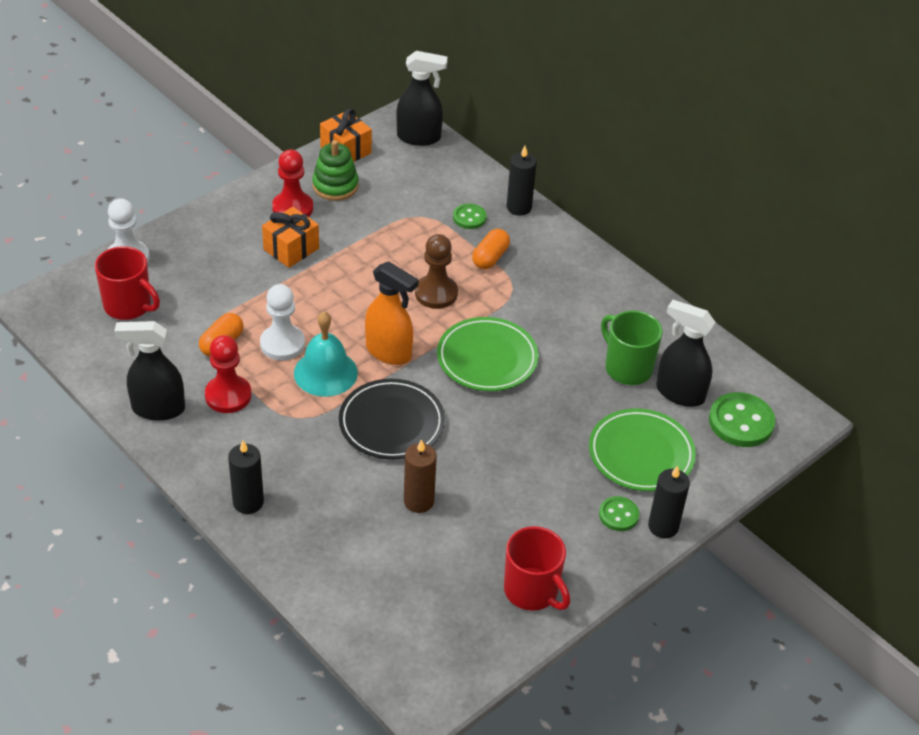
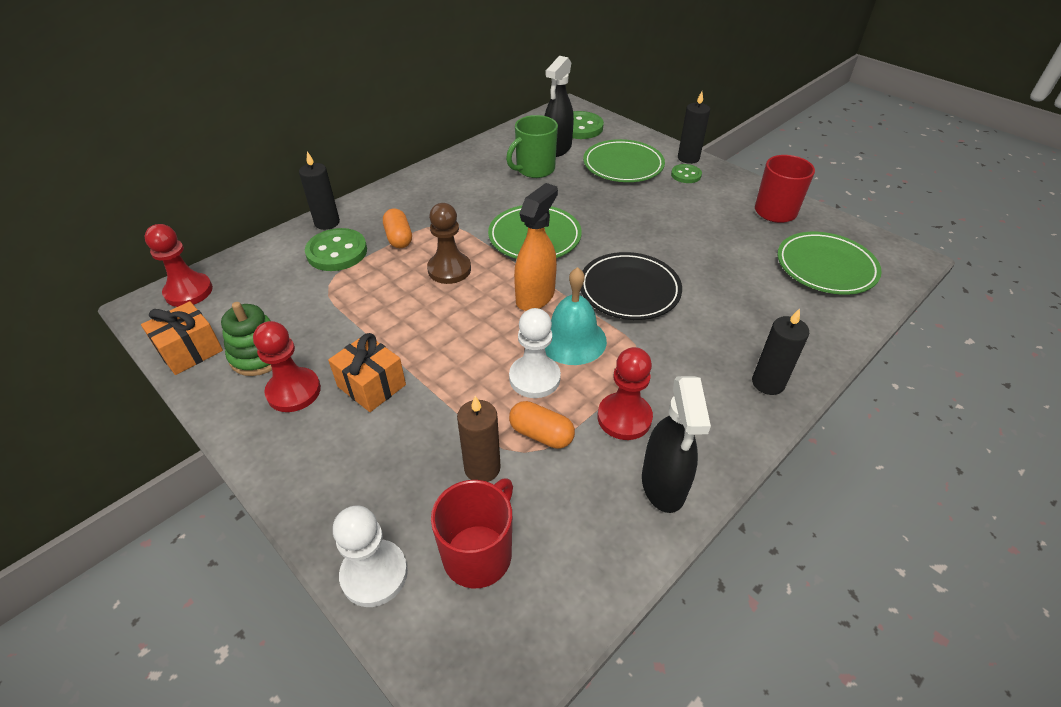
camera: 90 degrees left, 0 degrees up
(414, 606) = (826, 267): none -> green plate
(418, 501) = (715, 269): brown candle -> brown candle (482, 468)
(419, 137) = (189, 291): black spray bottle -> red pawn
(469, 218) = (337, 252): green button -> green button, size x1.73
(490, 258) = (399, 238): orange capsule -> orange capsule turned 45 degrees clockwise

